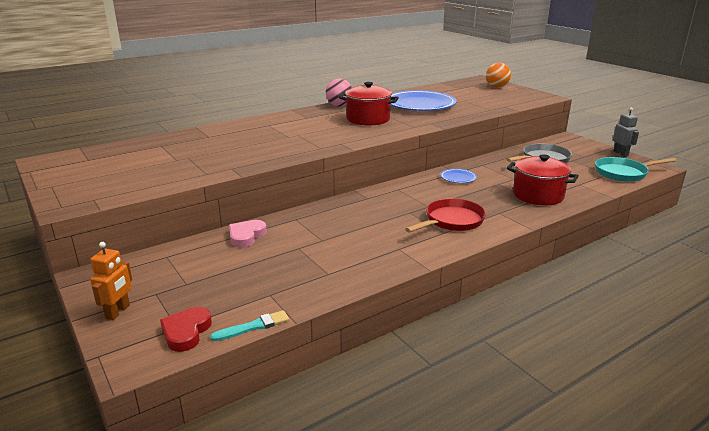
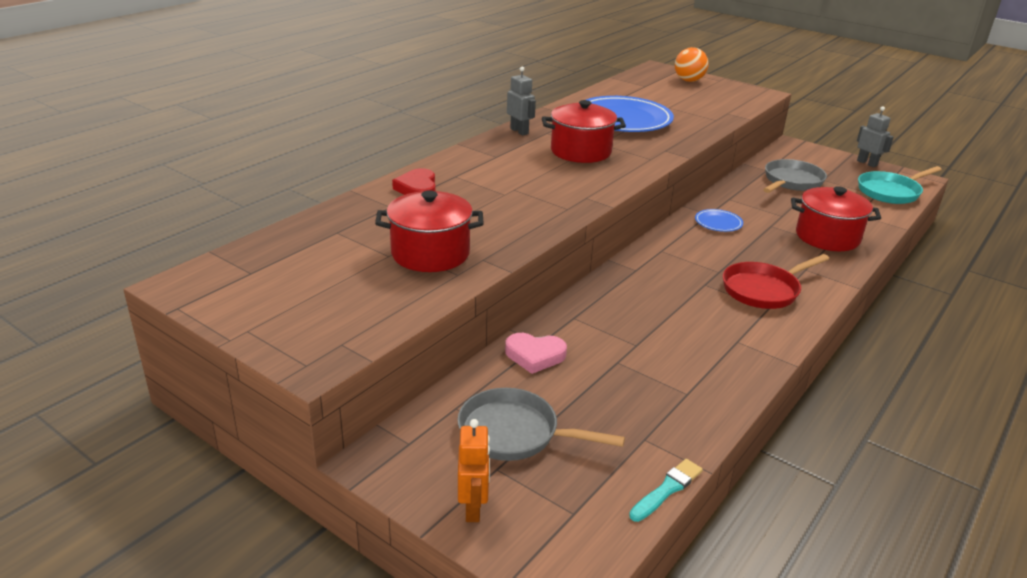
camera: 20 degrees left, 5 degrees up
(186, 332) = (592, 517): red heart -> red heart (417, 188)
(188, 276) = (514, 433): none -> grey pan
(202, 162) = (430, 254): none -> red pot
(246, 236) = (535, 356): pink heart -> pink heart turned 90 degrees counterclockwise
(339, 106) = (519, 131): pink ball -> grey robot
(452, 221) = (763, 290): red pan -> red pan turned 150 degrees counterclockwise

